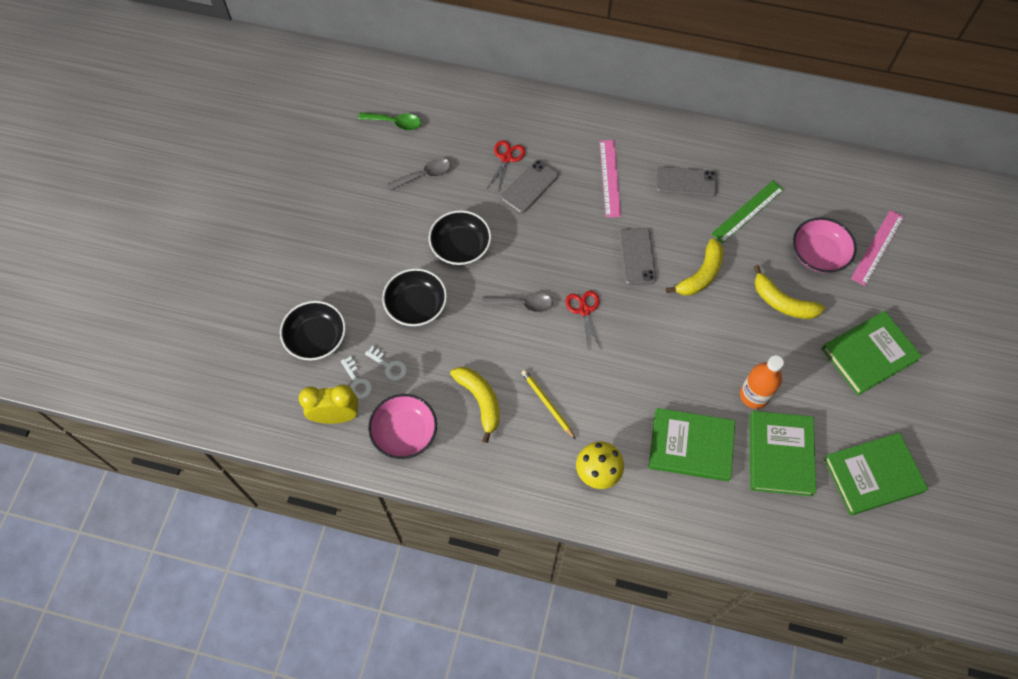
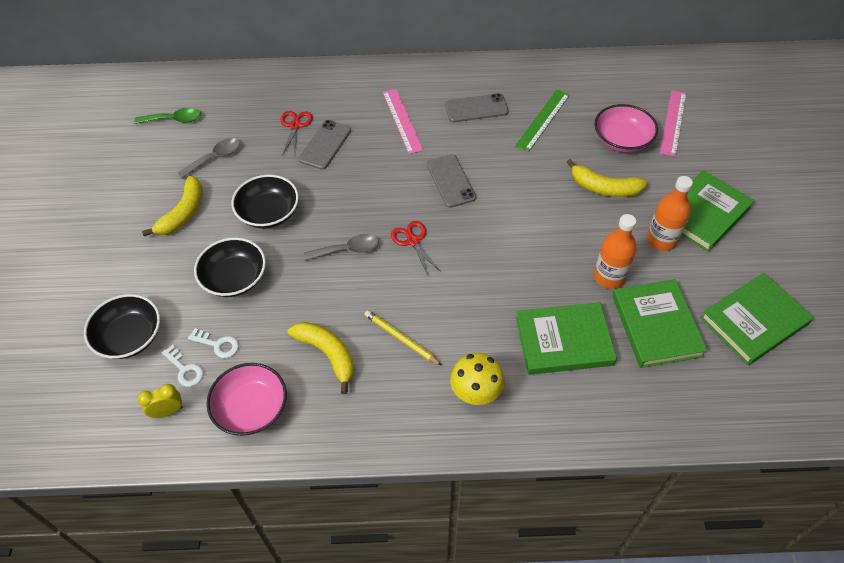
camera: 15 degrees left, 10 degrees down
(336, 416) = (168, 411): yellow clock -> yellow clock, size x0.60
(700, 275) = (518, 182): yellow banana -> yellow banana (183, 213)
(817, 371) = (661, 240): none -> orange bottle

